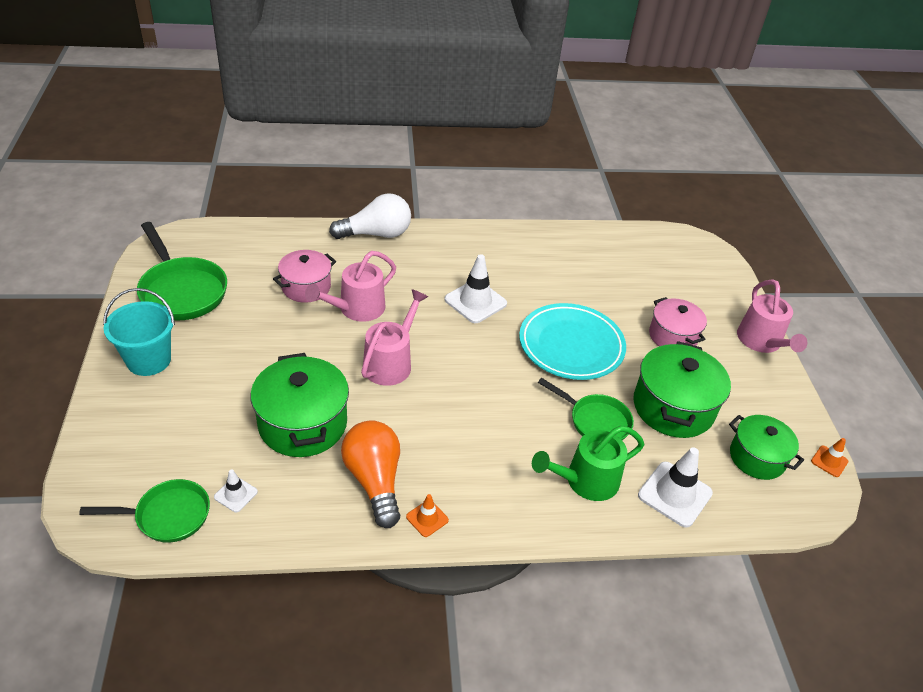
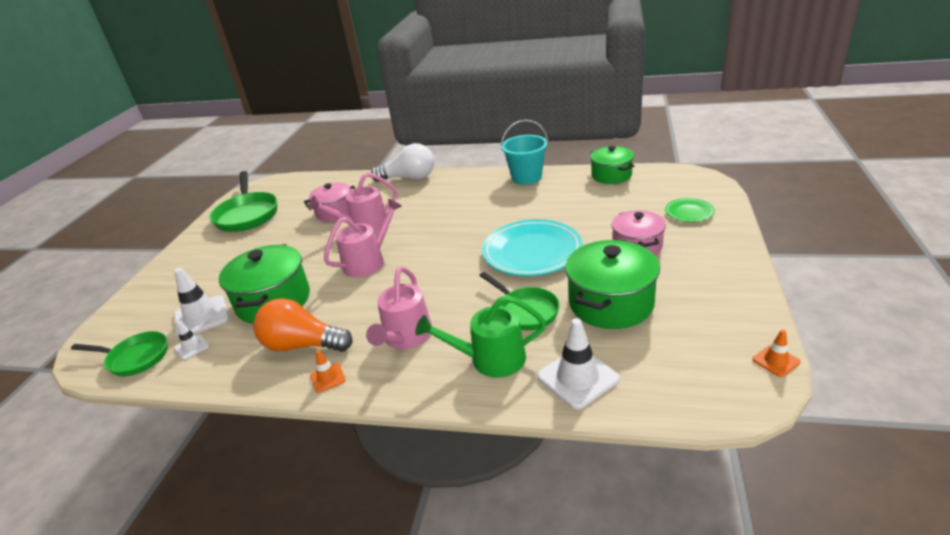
camera: 25 degrees right, 10 degrees down
(149, 360) = (196, 256): turquoise bucket -> turquoise bucket (526, 177)
(374, 480) = (302, 345): orange light bulb -> orange light bulb turned 75 degrees counterclockwise
(475, 301) = (463, 220): white traffic cone -> white traffic cone (201, 317)
(707, 292) = (689, 213): none -> green plate
(757, 458) = (686, 352): green pot -> green pot (611, 175)
(761, 342) = (733, 252): pink watering can -> pink watering can (405, 338)

